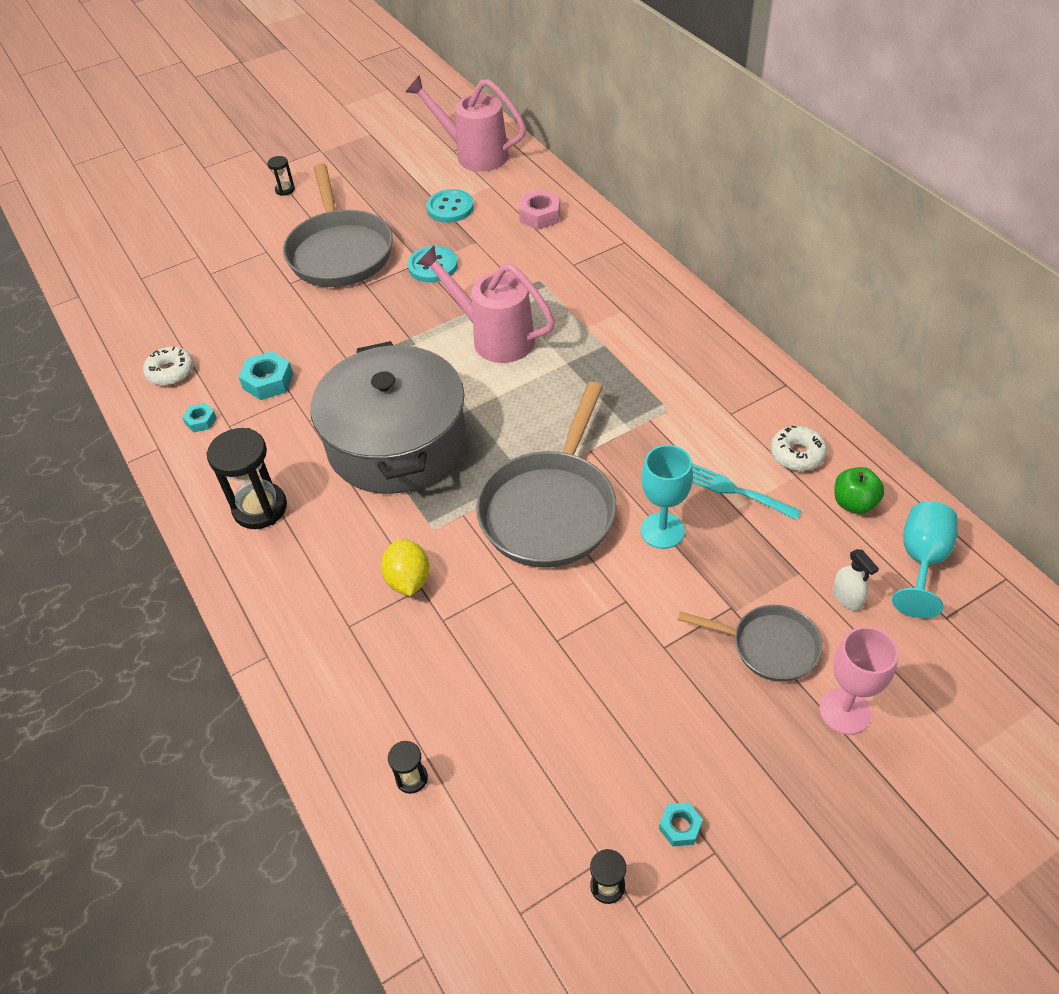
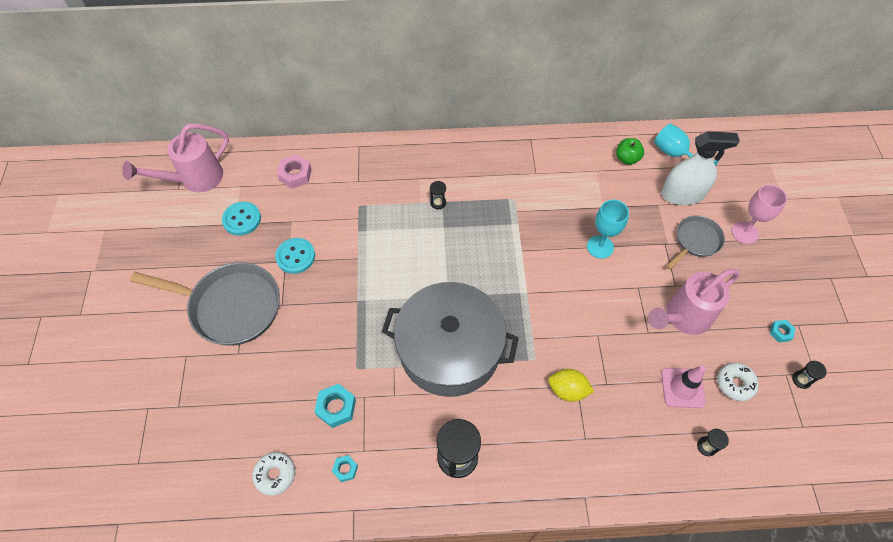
camera: 65 degrees left, 10 degrees up
(285, 190) = (119, 314): black hourglass -> black hourglass (438, 203)
(490, 715) = (682, 388): none -> pink traffic cone
(494, 337) = (393, 253): pink watering can -> pink watering can (683, 317)
(550, 509) = (555, 291): grey pan -> none
(736, 491) = (591, 201): turquoise fork -> none
(797, 454) = (582, 162): white donut -> white donut (735, 383)
(847, 597) = (682, 194): white spray bottle -> white spray bottle, size x2.22

